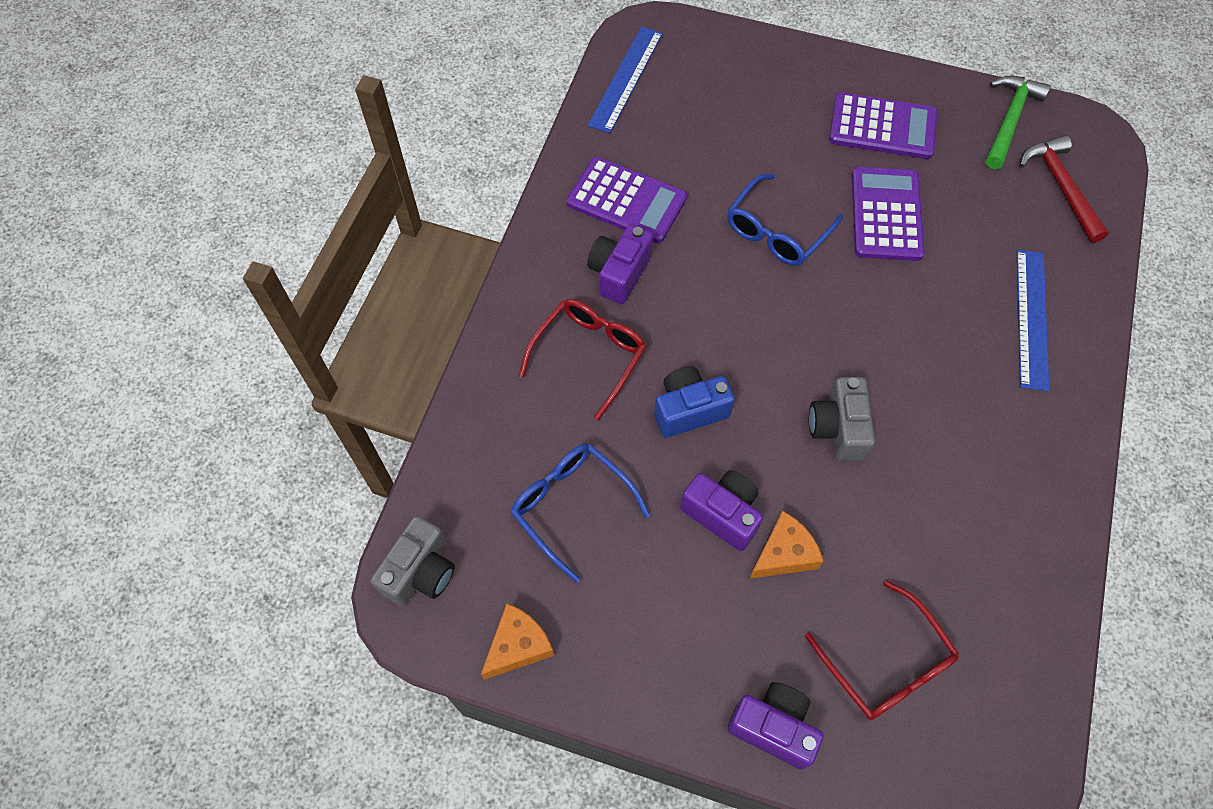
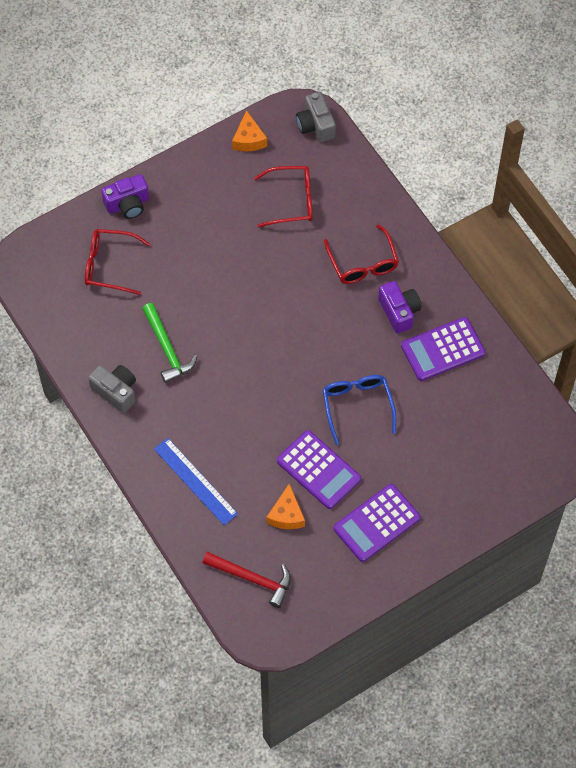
camera: 130 degrees right, 0 degrees up
(571, 506) = (291, 201): blue glasses -> red glasses
(626, 78) = (533, 416): blue ruler -> none
(689, 410) = (294, 283): blue camera -> none
(722, 514) = (231, 257): purple camera -> none
(784, 553) = (190, 266): orange cheese -> orange cheese (286, 514)
(838, 428) = (225, 338): grey camera -> grey camera (116, 392)
(1010, 120) = (319, 599): green hammer -> green hammer (167, 349)

